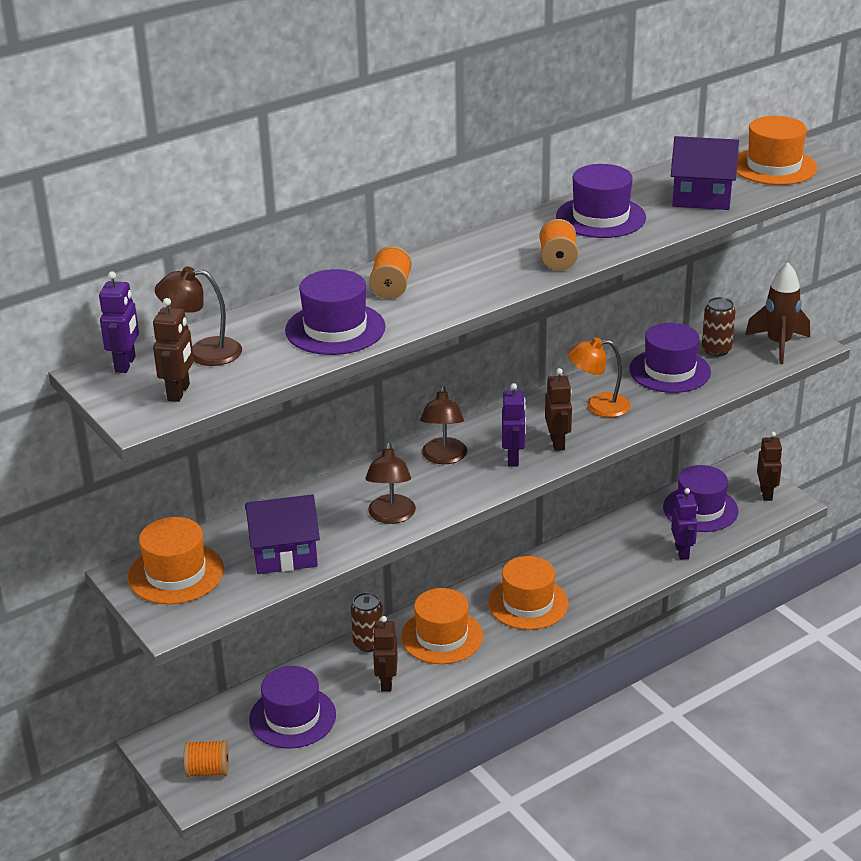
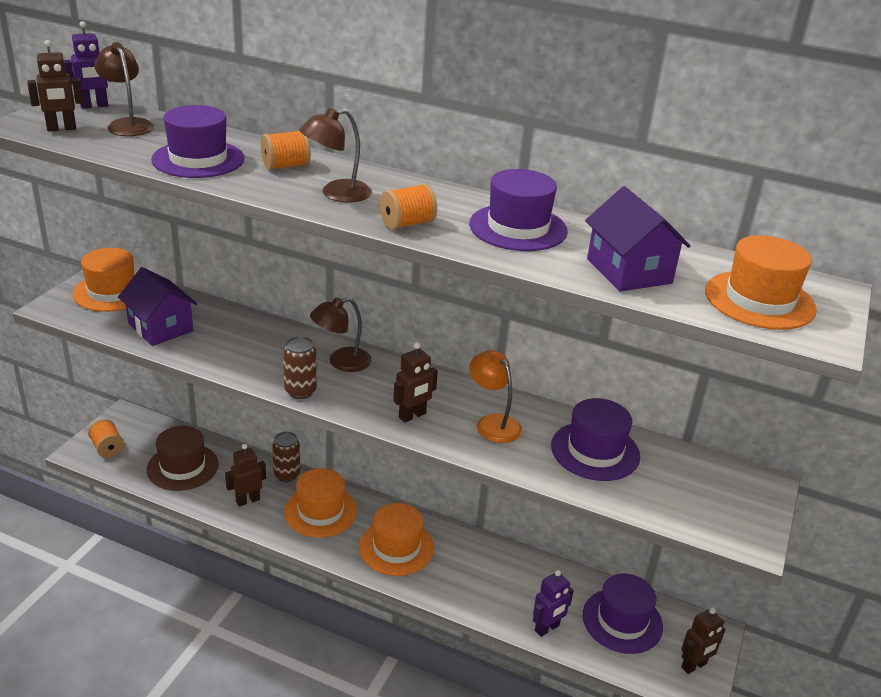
camera: 55 degrees right, 0 degrees up
(292, 717) = (182, 467): purple hat -> brown hat
(391, 516) = (240, 360): brown lamp -> brown lamp (336, 194)
(513, 458) = (368, 398): purple robot -> none
(716, 350) = (665, 472): brown can -> brown can (300, 391)
(778, 345) = (724, 515): brown rocket -> none

